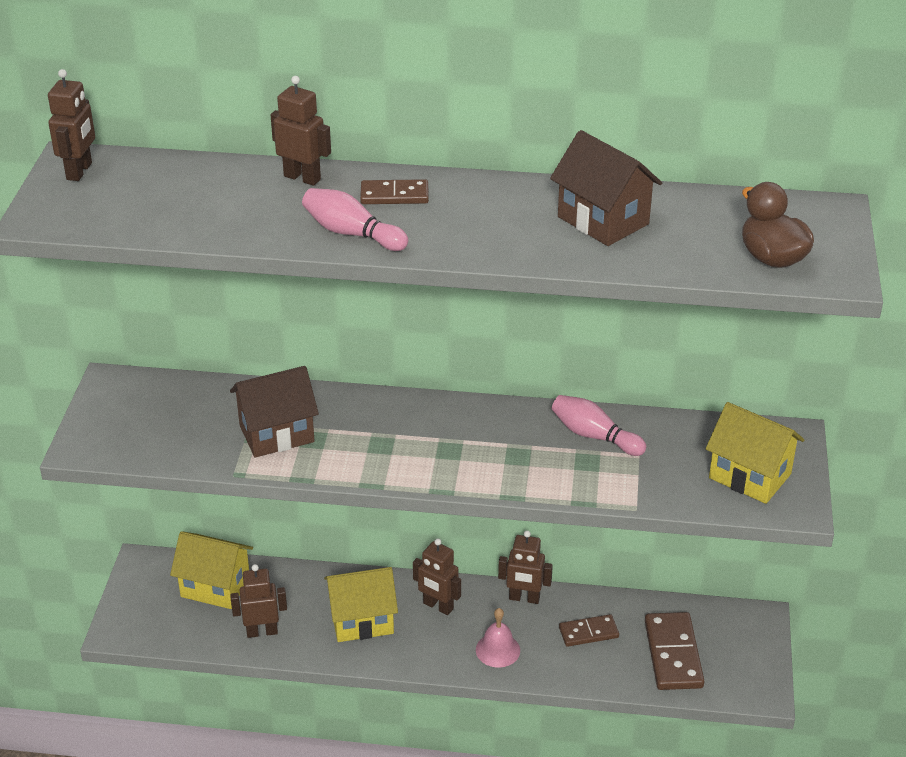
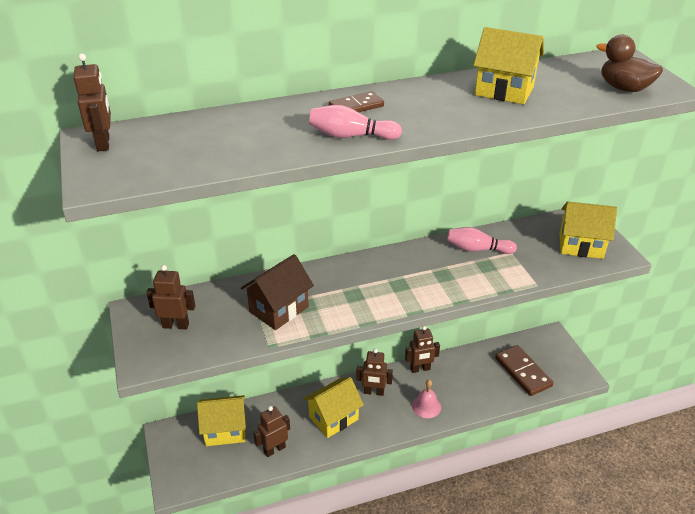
camera: 25 degrees left, 0 degrees up
(302, 178) = (281, 110): brown robot -> brown robot (176, 325)
(588, 632) = (469, 376): brown domino -> none
(603, 220) = (504, 91): brown house -> yellow house

